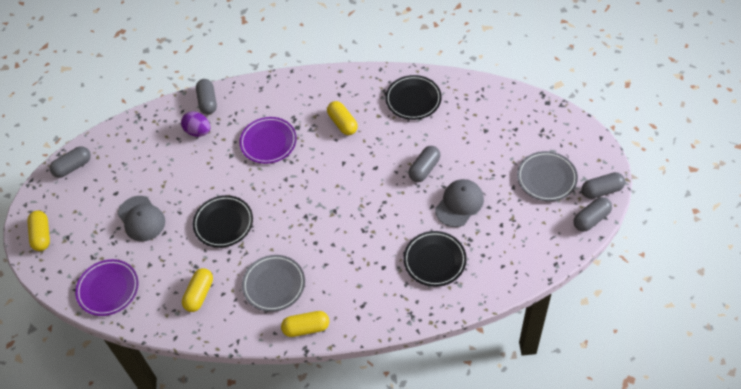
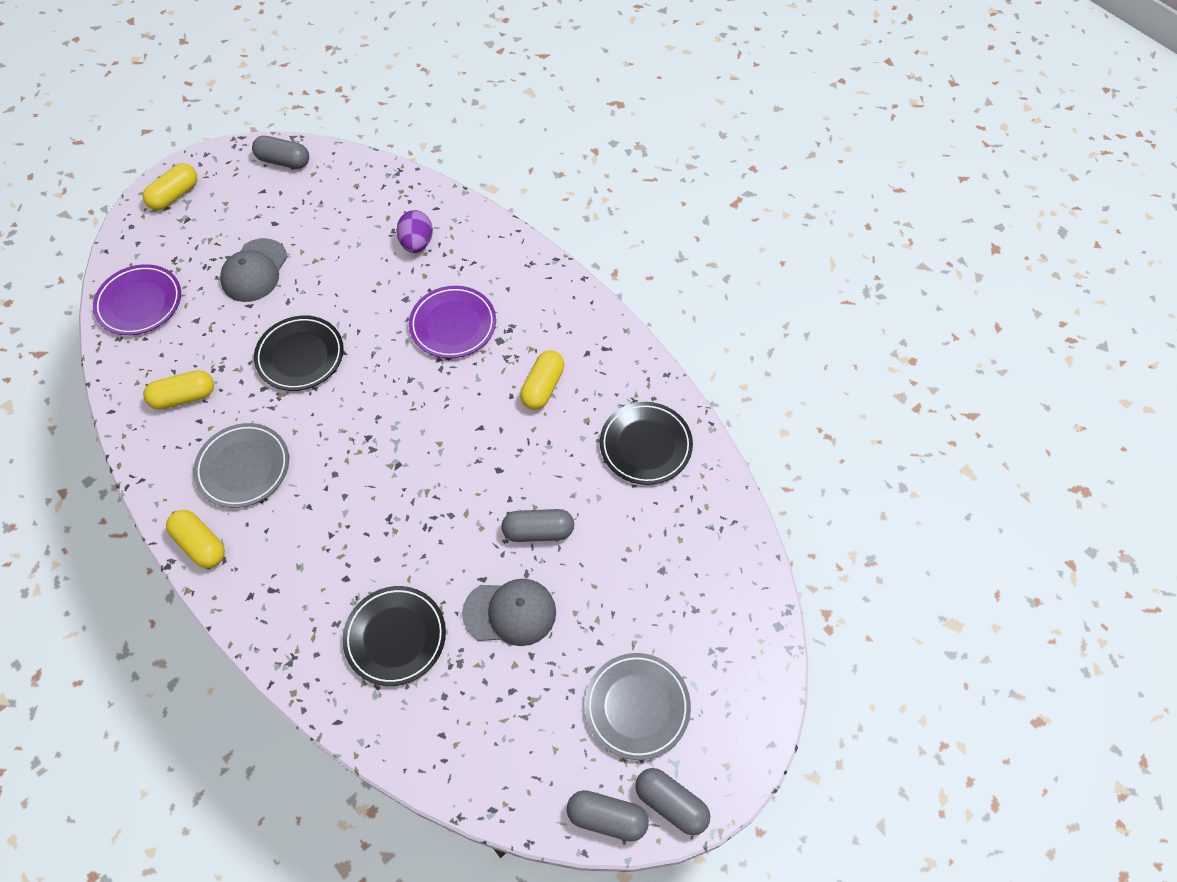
camera: 50 degrees right, 5 degrees up
(207, 102) = (468, 224): grey capsule -> none

